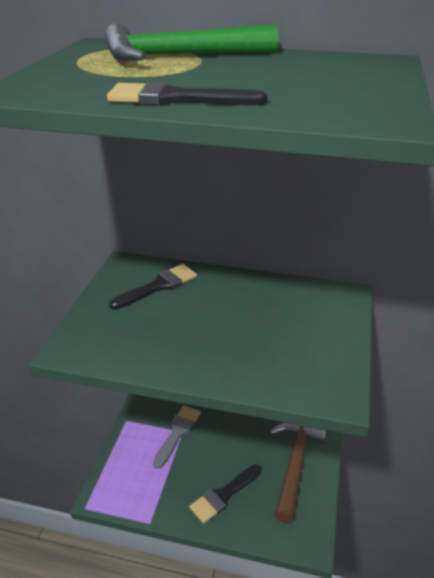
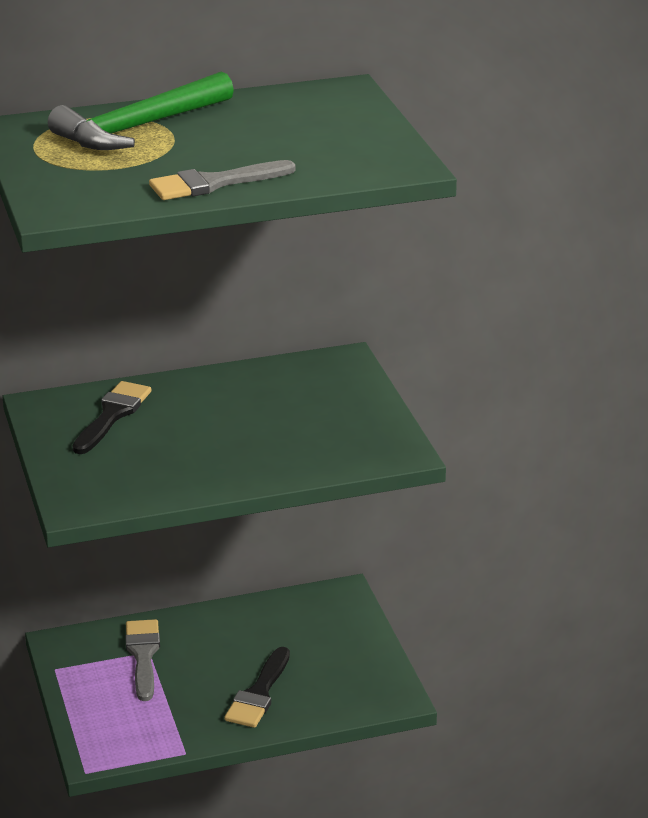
camera: 30 degrees left, 5 degrees down
(175, 99) = (214, 183): black brush -> grey brush
(295, 465) = (328, 632): brown hammer -> none

